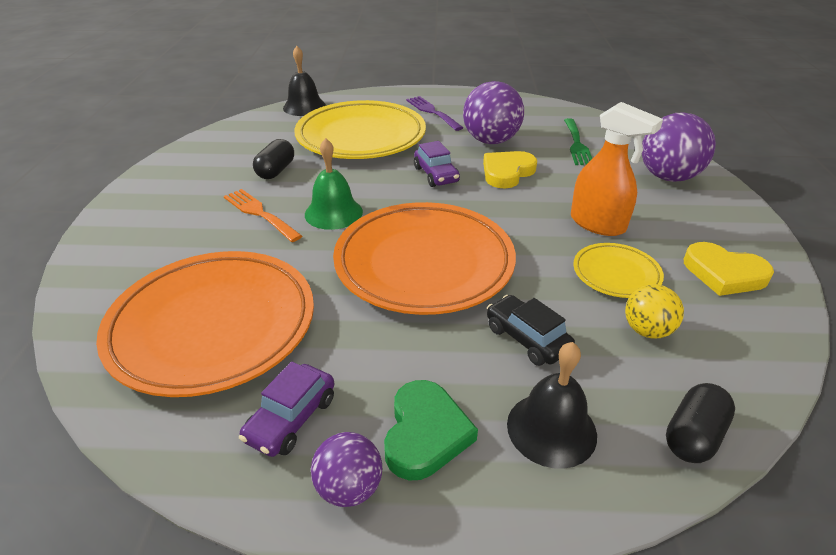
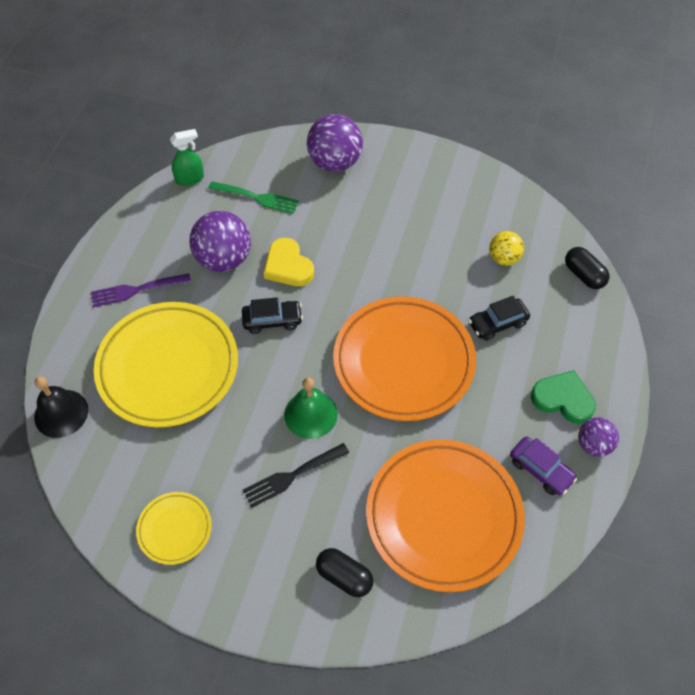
camera: 75 degrees left, 20 degrees up
(260, 214) = (292, 476): orange fork -> black fork
(276, 171) = (213, 456): black capsule -> black capsule (344, 576)
(436, 175) = (272, 320): purple car -> black car
(551, 429) = (569, 336): black bell -> none
(568, 112) = (190, 179): none -> green spray bottle
(598, 224) = (385, 235): orange spray bottle -> none
(616, 274) = (446, 250): yellow plate -> yellow plate (175, 529)
(724, 273) = (461, 193): yellow heart -> none

